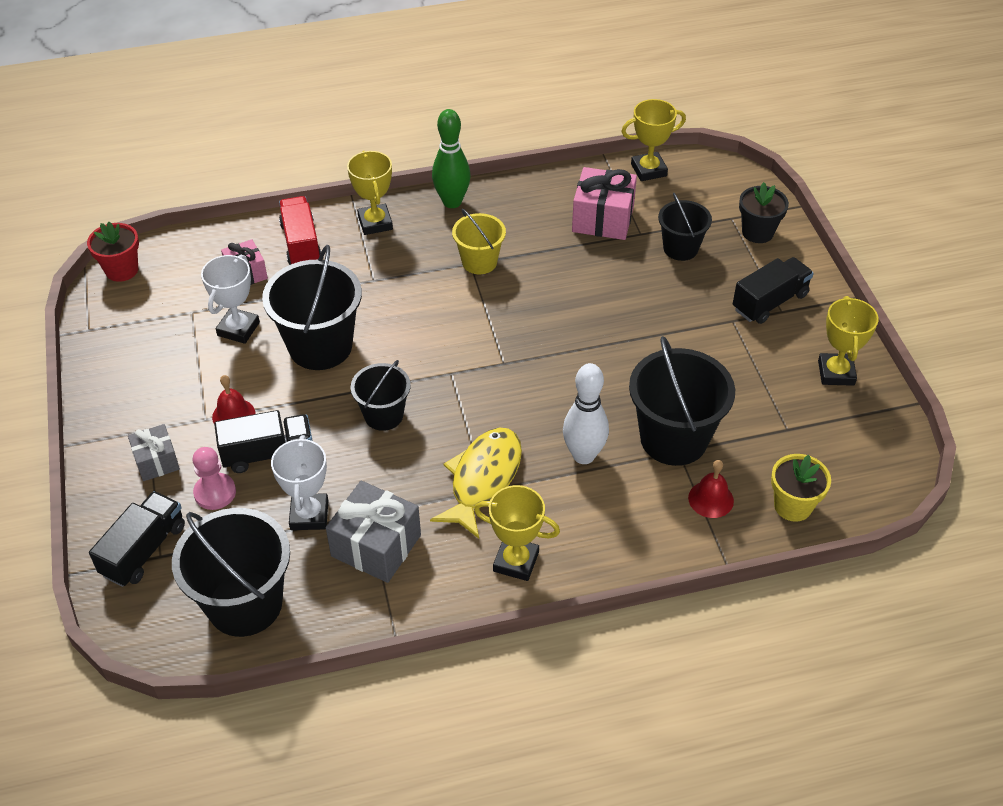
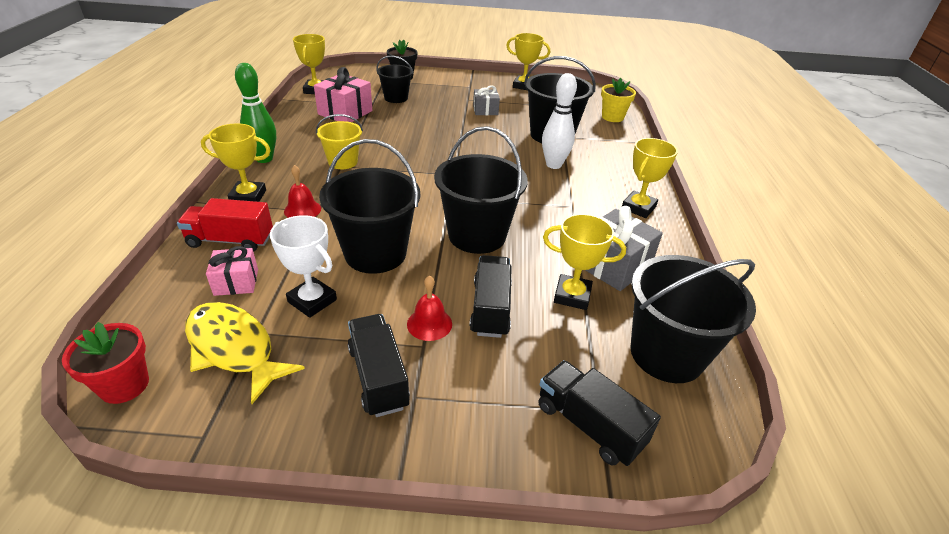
camera: 75 degrees left, 10 degrees down
(156, 461) = (465, 395): grey gift -> grey gift (485, 110)
(215, 492) = (526, 354): pink pawn -> none
(309, 515) = (572, 296): white trophy -> yellow trophy
(383, 415) = (477, 235): black bucket -> black bucket, size x1.70
(483, 479) = (561, 205): yellow fish -> yellow fish (234, 349)
(711, 499) = (602, 136): red bell -> red bell (302, 210)
(770, 302) = (460, 87): black truck -> black truck (378, 377)

